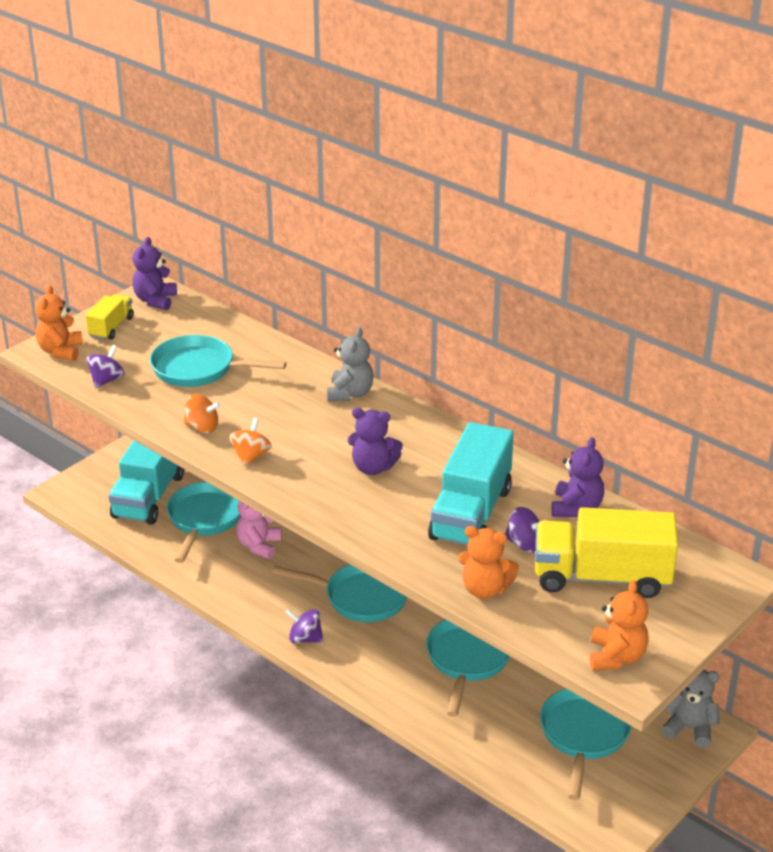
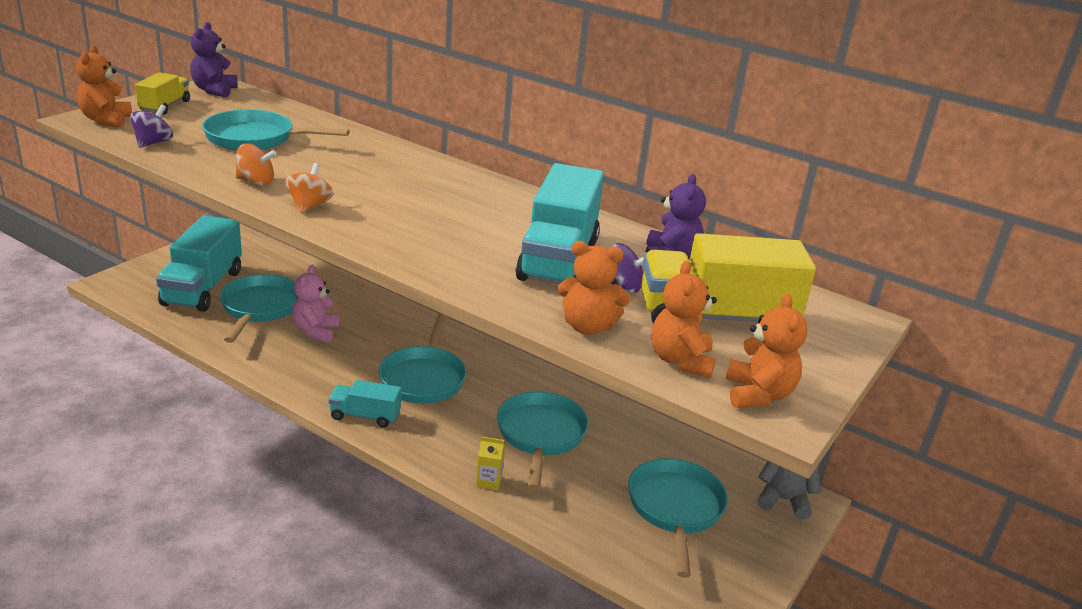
camera: 10 degrees left, 5 degrees down
(305, 638) = (365, 416): purple spinning top -> turquoise truck
(350, 394) = (416, 162): grey teddy bear -> none
(361, 597) = (423, 378): turquoise pan -> turquoise pan turned 90 degrees clockwise
(373, 468) = (446, 219): purple teddy bear -> none
(415, 705) = (489, 481): none -> yellow carton
(558, 623) = (680, 361): none -> orange teddy bear

